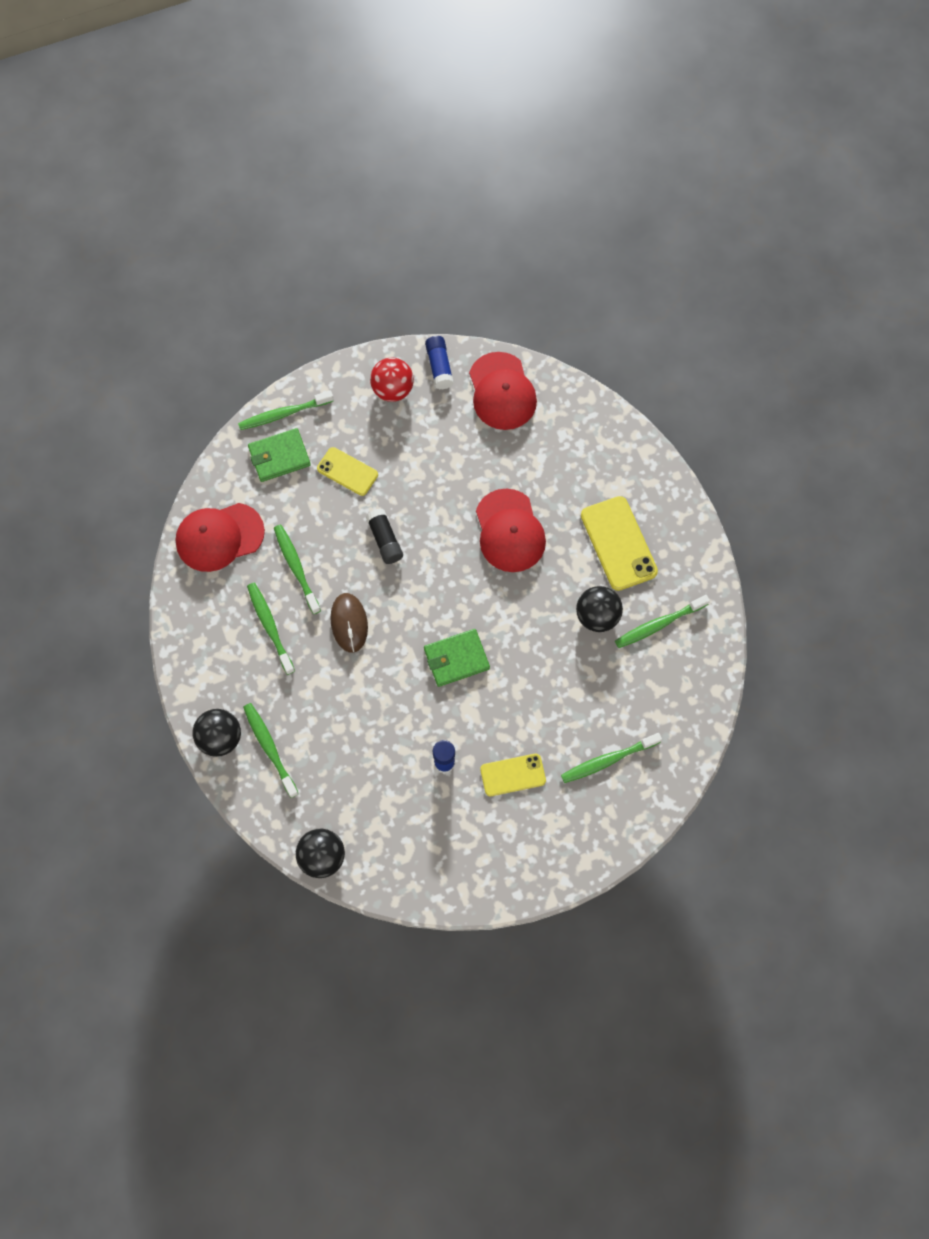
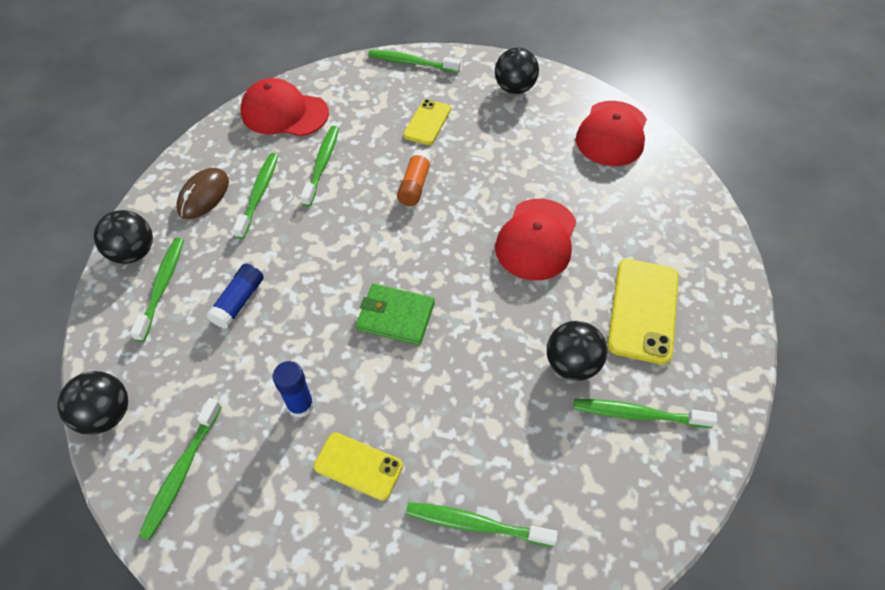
camera: 35 degrees right, 15 degrees down
(279, 457) = (382, 86): green wallet -> none
(347, 471) = (427, 122): yellow phone -> yellow phone turned 45 degrees clockwise
(349, 623) = (326, 229): brown mouse -> brown mouse (204, 195)
(385, 540) = (415, 185): black glue stick -> orange glue stick
(393, 390) = (514, 88): red ball -> black ball
(407, 855) = (181, 472): none -> green toothbrush
(439, 367) = (568, 92): blue glue stick -> blue glue stick (239, 302)

